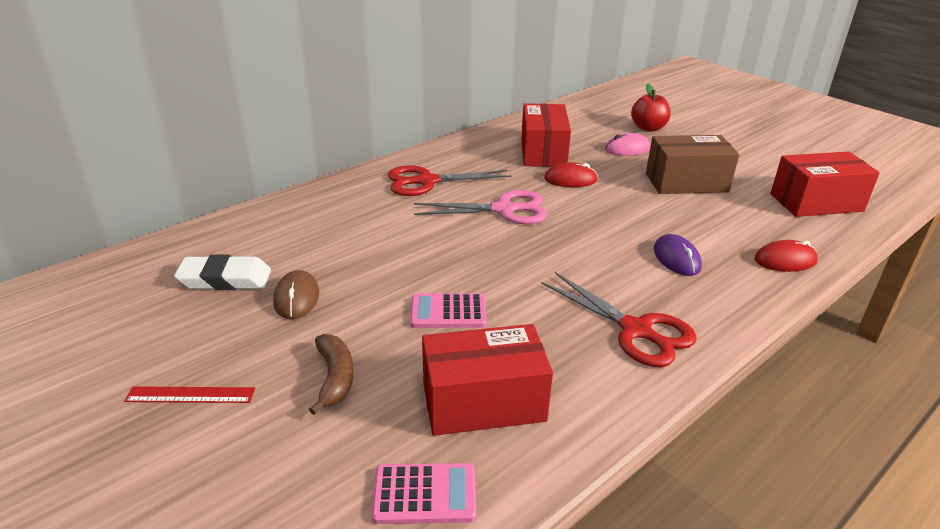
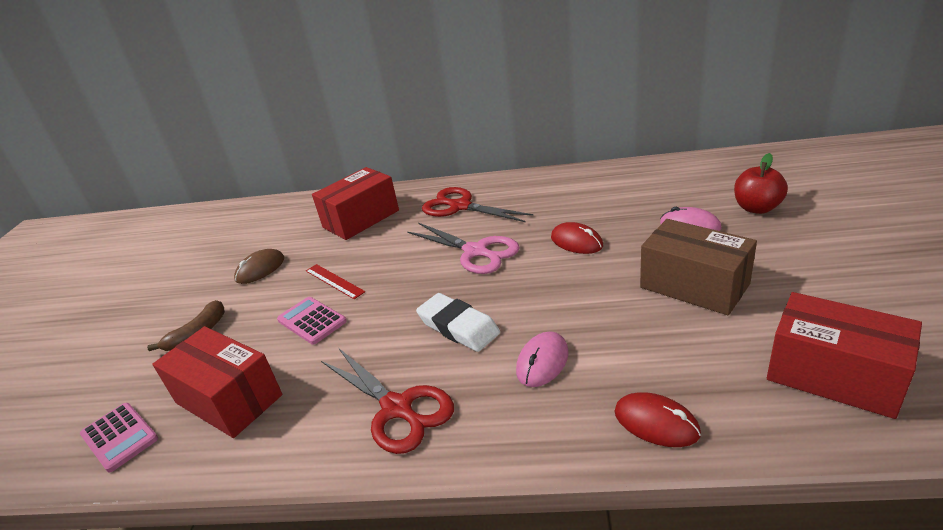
camera: 50 degrees right, 0 degrees up
(190, 395) = (141, 307): red ruler -> red ruler (334, 281)
(225, 279) = (251, 240): white eraser -> white eraser (458, 327)
(543, 152) = (596, 205): red box -> red box (361, 219)
(635, 330) = (397, 408): red scissors -> red scissors turned 45 degrees counterclockwise
(676, 258) = (542, 362): purple mouse -> pink mouse

